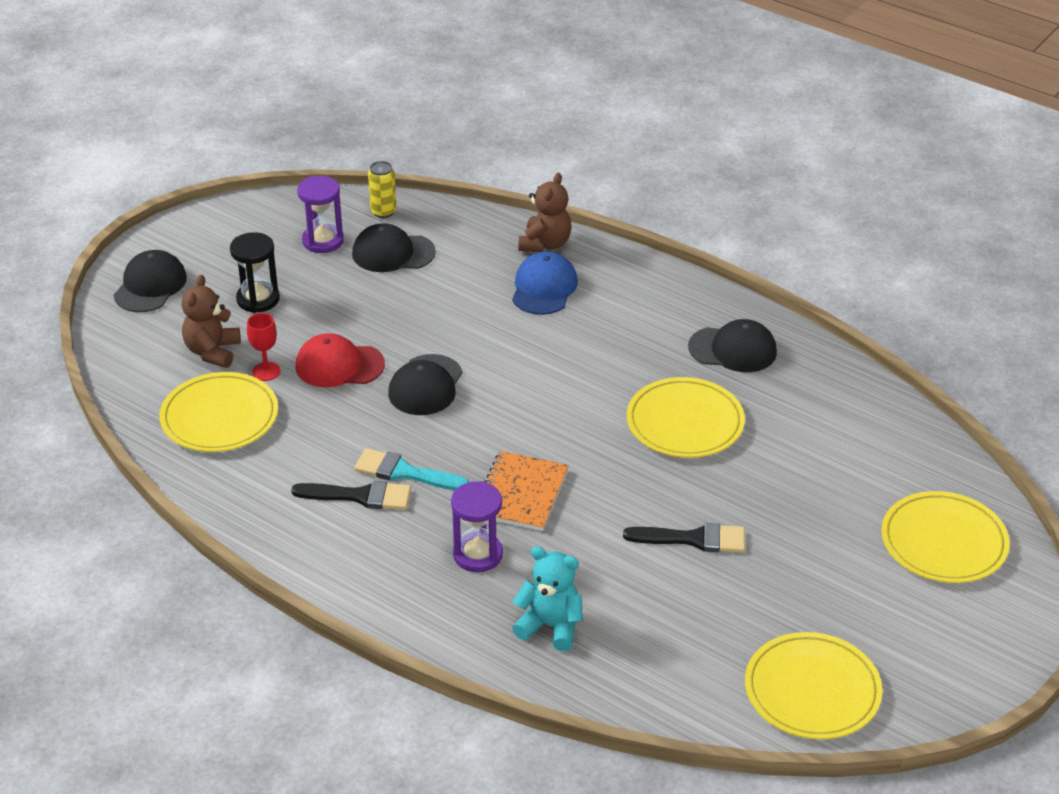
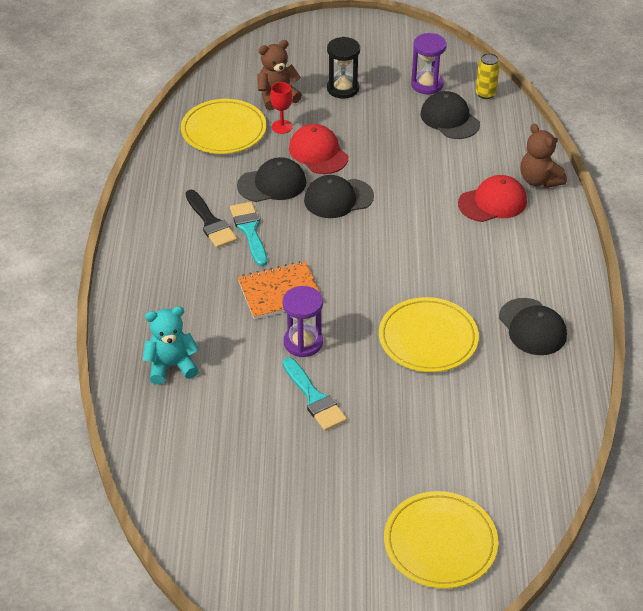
camera: 55 degrees right, 5 degrees up
(150, 286) = (308, 42): black cap -> black cap (272, 184)
(478, 554) = (206, 300): purple hourglass -> purple hourglass (303, 342)
(544, 288) = (492, 202): blue cap -> red cap
(545, 244) = (539, 180): brown teddy bear -> brown teddy bear turned 75 degrees clockwise
(550, 626) = (171, 366): turquoise teddy bear -> turquoise teddy bear turned 90 degrees counterclockwise
(693, 539) = (314, 398): black brush -> turquoise brush
(812, 690) = (221, 531): yellow plate -> none

